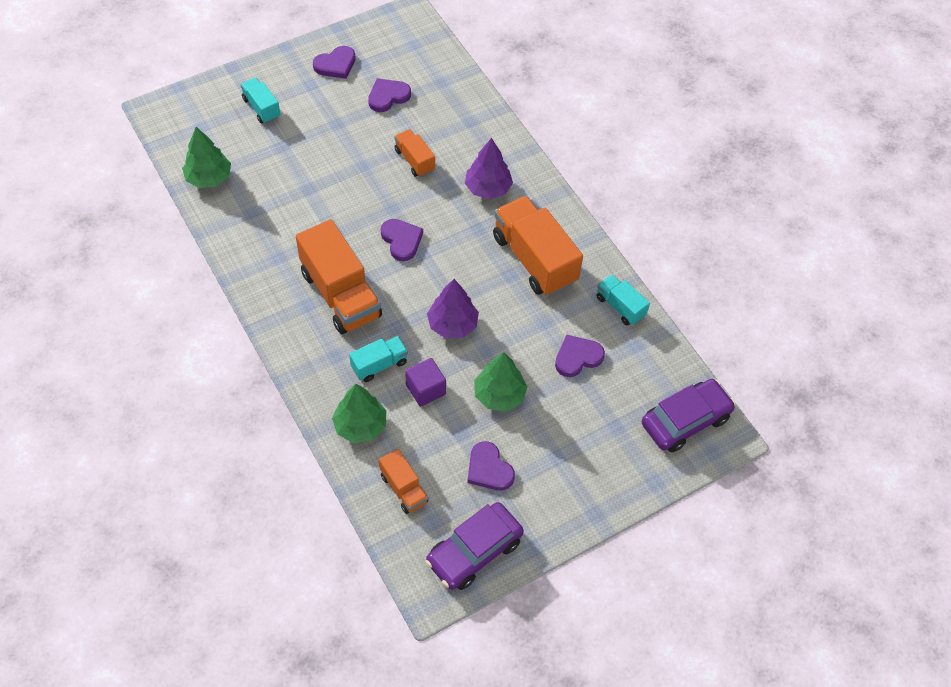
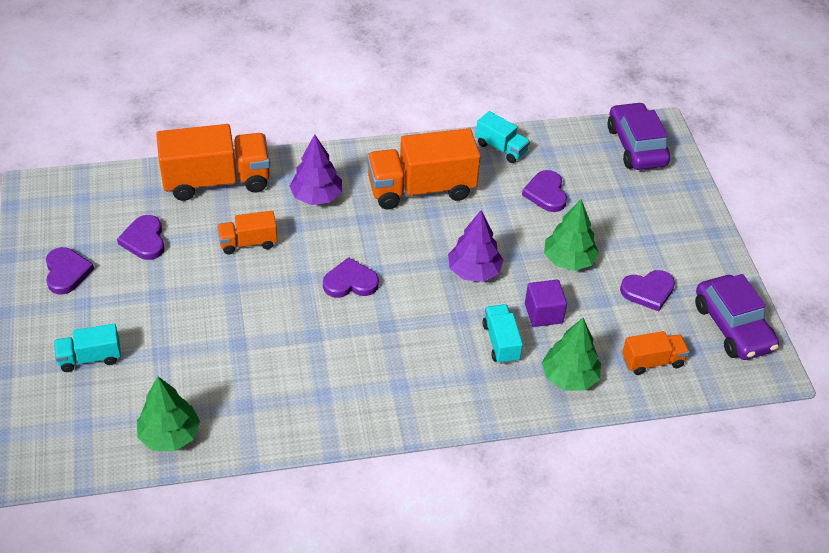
camera: 70 degrees left, 10 degrees down
(340, 294) = (398, 351): orange truck -> orange truck (217, 181)
(620, 306) = (501, 148): turquoise truck -> turquoise truck turned 120 degrees counterclockwise

